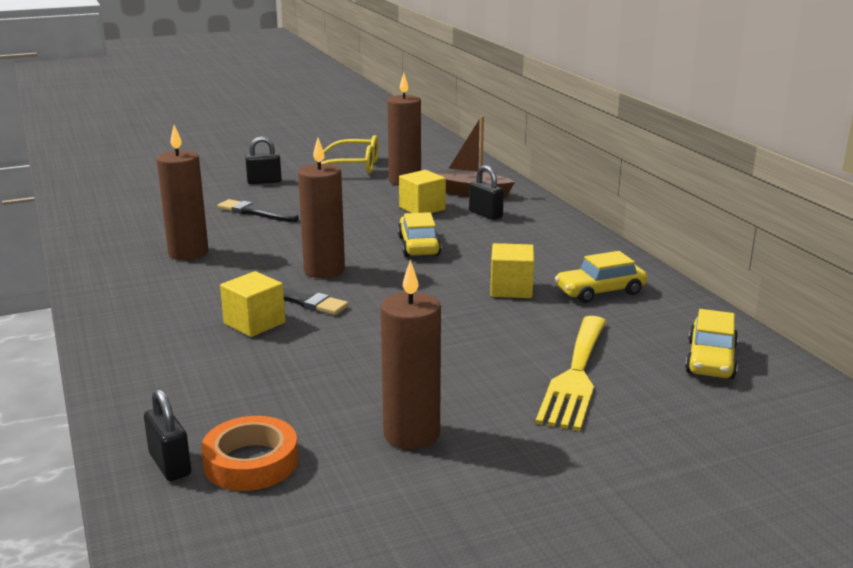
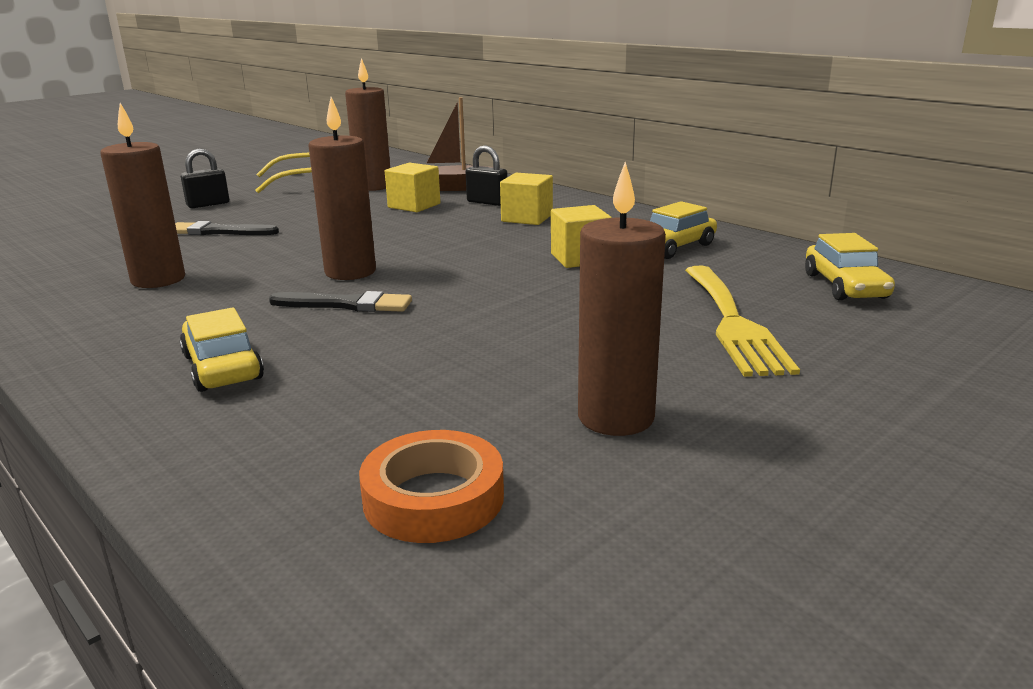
camera: 20 degrees left, 0 degrees up
(170, 464) = (313, 530): black padlock -> none
(254, 323) = (305, 336): yellow cube -> yellow cube (527, 218)
(419, 246) = (441, 236): yellow car -> yellow car (223, 367)

